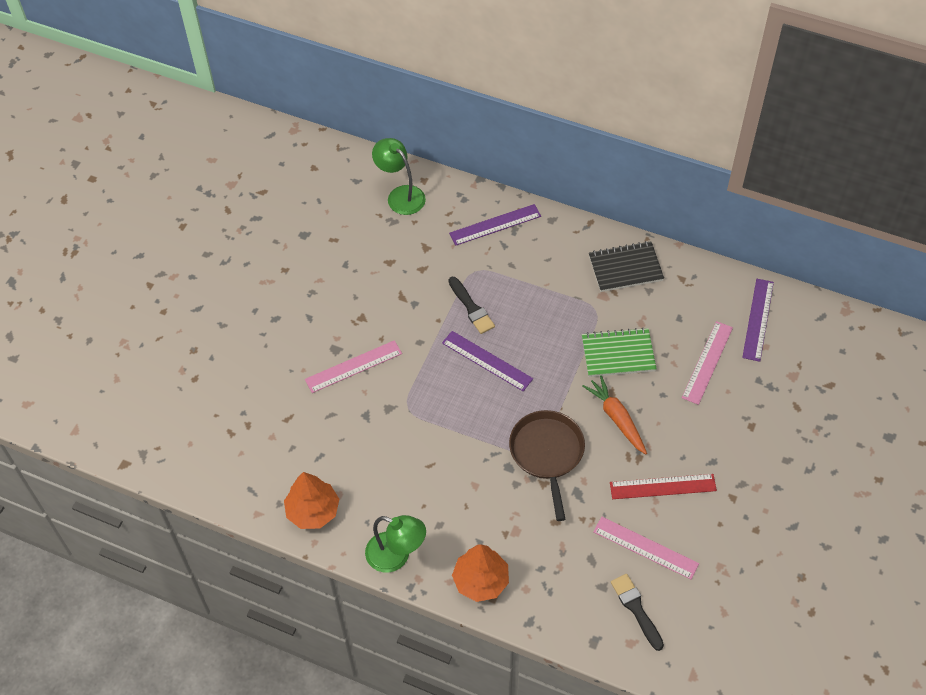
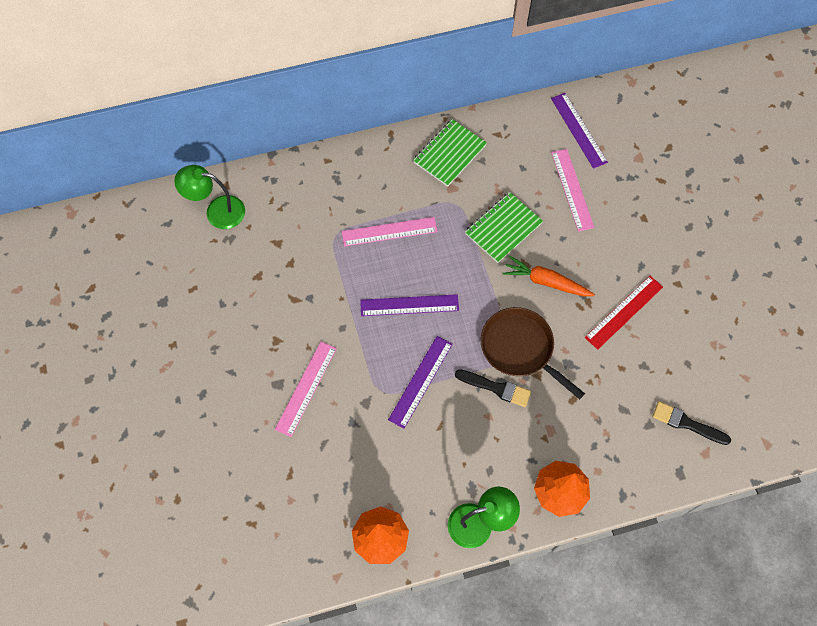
camera: 40 degrees left, 10 degrees up
(471, 308) = (359, 269): black brush -> black brush (496, 388)
(495, 224) = (317, 185): purple ruler -> purple ruler (420, 381)
(625, 268) = (449, 154): black notebook -> green notebook
(645, 547) = (652, 370): pink ruler -> pink ruler (389, 231)

